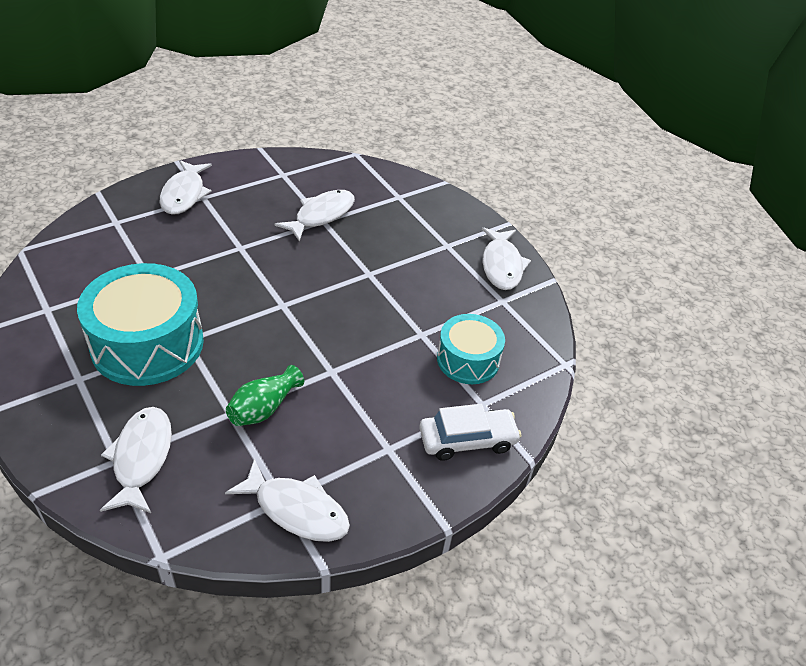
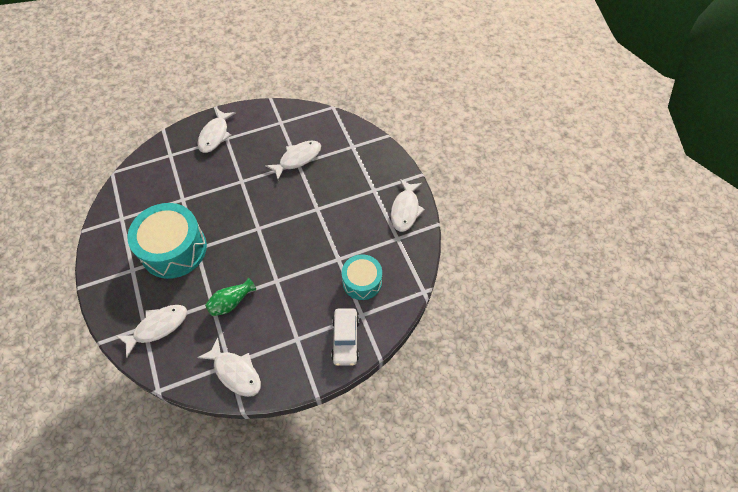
camera: 15 degrees right, 15 degrees up
(141, 458) = (158, 327): white fish -> white fish turned 45 degrees clockwise
(467, 440) = (345, 339): white car -> white car turned 90 degrees clockwise

